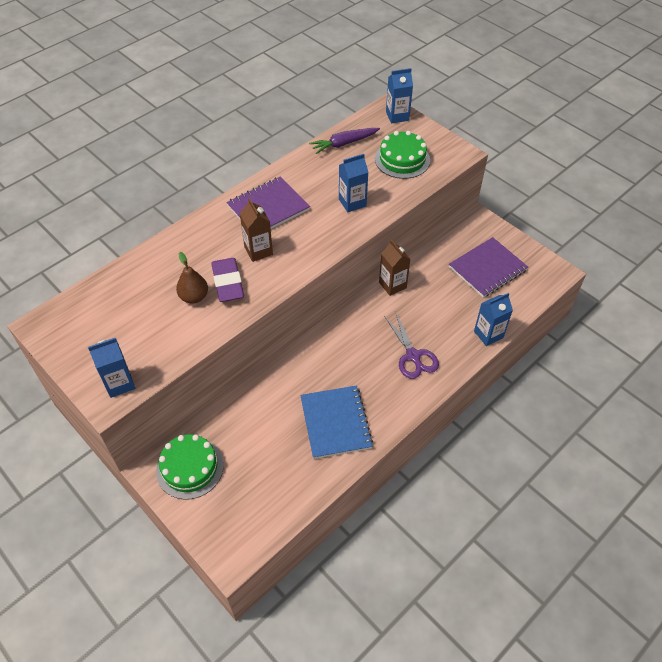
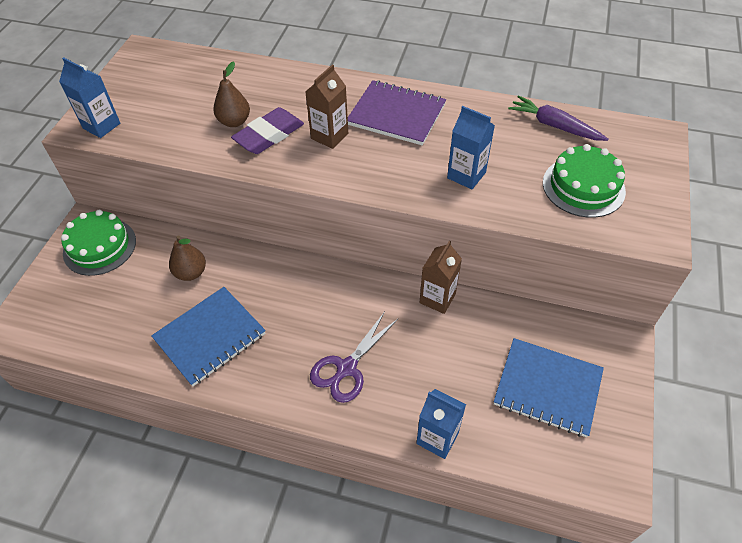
camera: 60 degrees right, 0 degrees up
(267, 413) = (191, 273): none -> brown pear
(397, 116) = (654, 149): blue carton -> none
(487, 268) = (547, 388): purple notebook -> blue notebook

